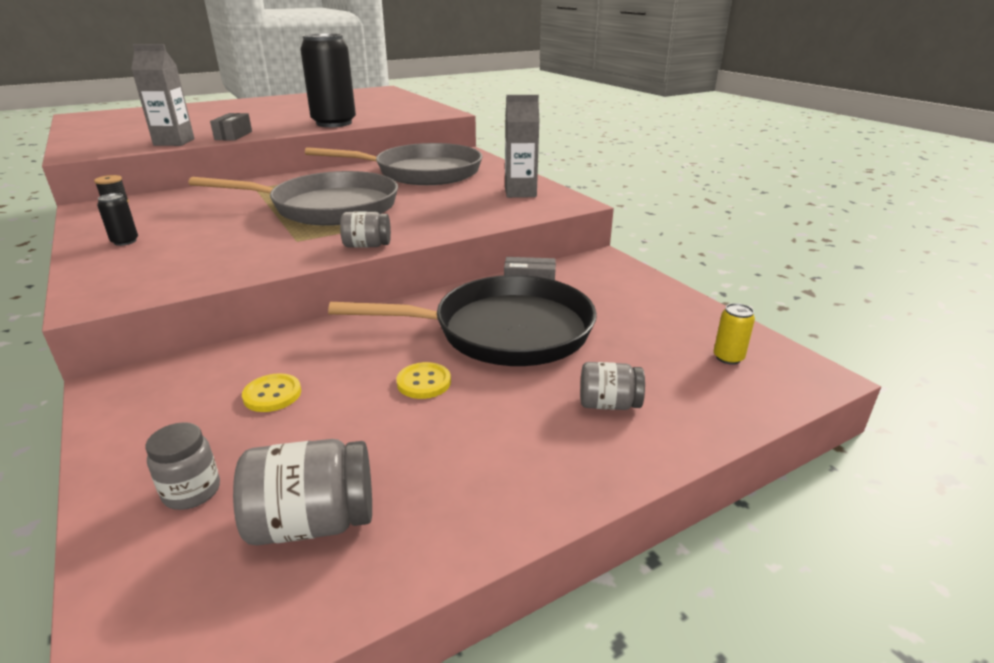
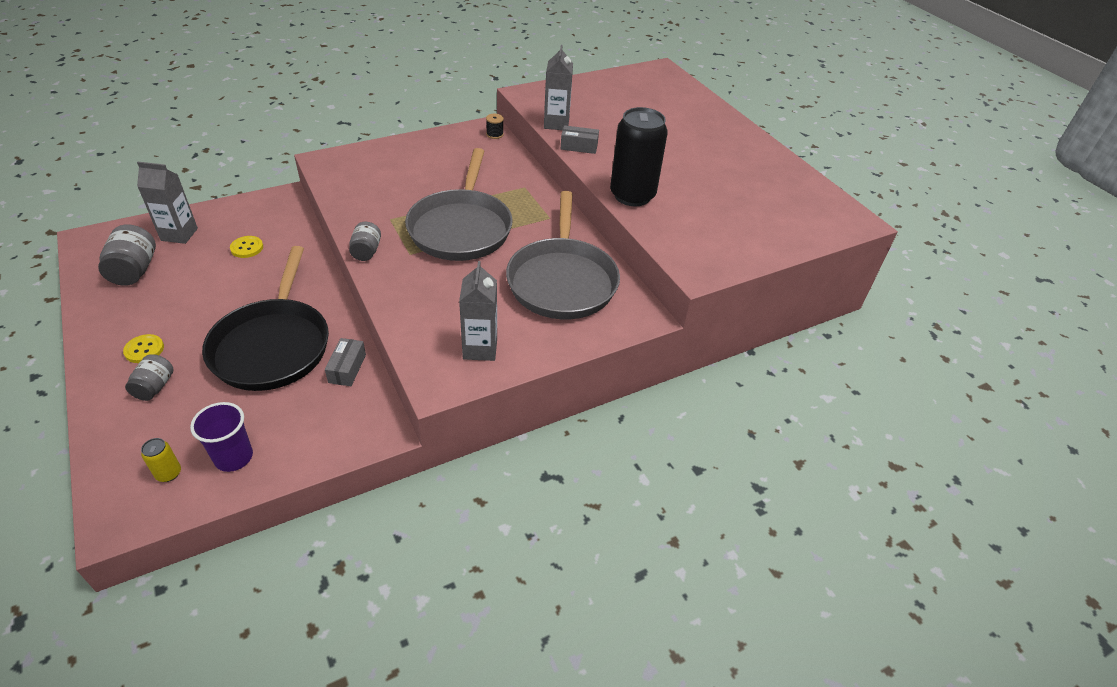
camera: 90 degrees right, 15 degrees up
(125, 241) = (412, 153): black can -> none
(192, 492) = (179, 234): grey jar -> grey carton
(424, 382) = (227, 305): yellow button -> yellow button (144, 350)
(680, 324) = (234, 457): none -> purple cup

